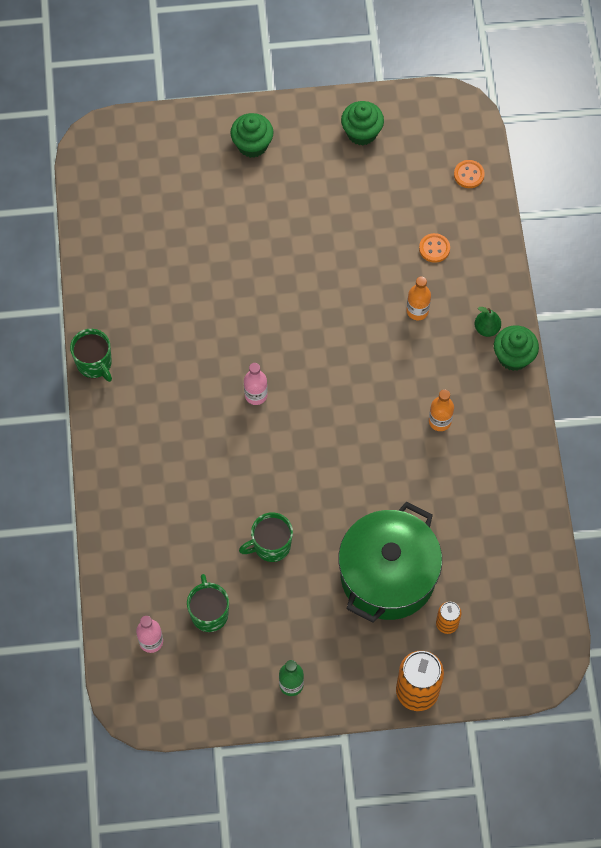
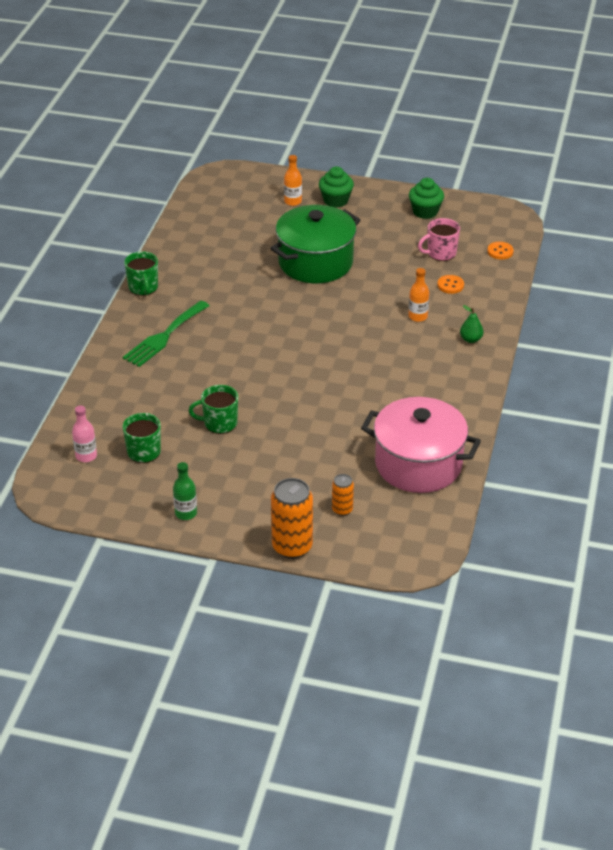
camera: 20 degrees right, 25 degrees down
(153, 434) = (164, 336): none -> green fork
(256, 395) = (259, 334): pink bottle -> none
(388, 575) = (307, 466): green pot -> green pot (315, 262)
(404, 198) = (441, 253): none -> pink mug
(440, 421) = (402, 384): orange bottle -> orange bottle (293, 201)
(499, 533) = (418, 464): none -> pink pot
(513, 357) = (485, 361): green cupcake -> none

